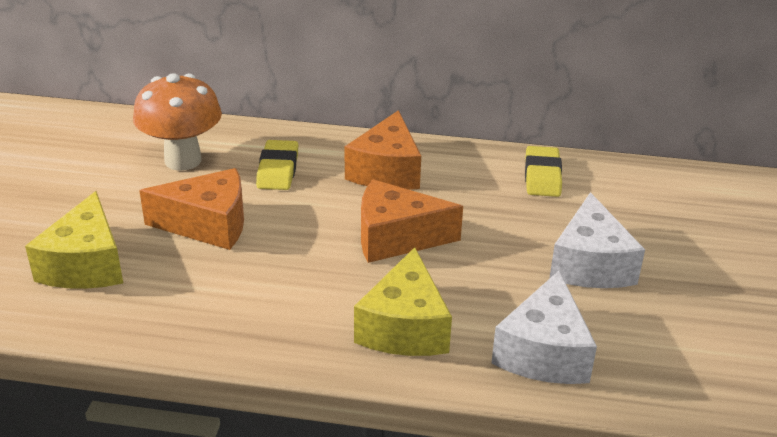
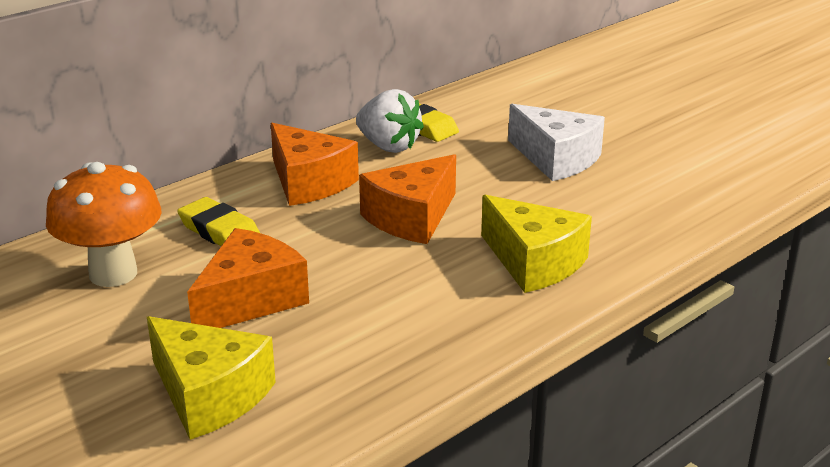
camera: 50 degrees left, 5 degrees down
(488, 177) = (388, 146): none -> white strawberry
(544, 352) = (632, 220): white cheese -> none

